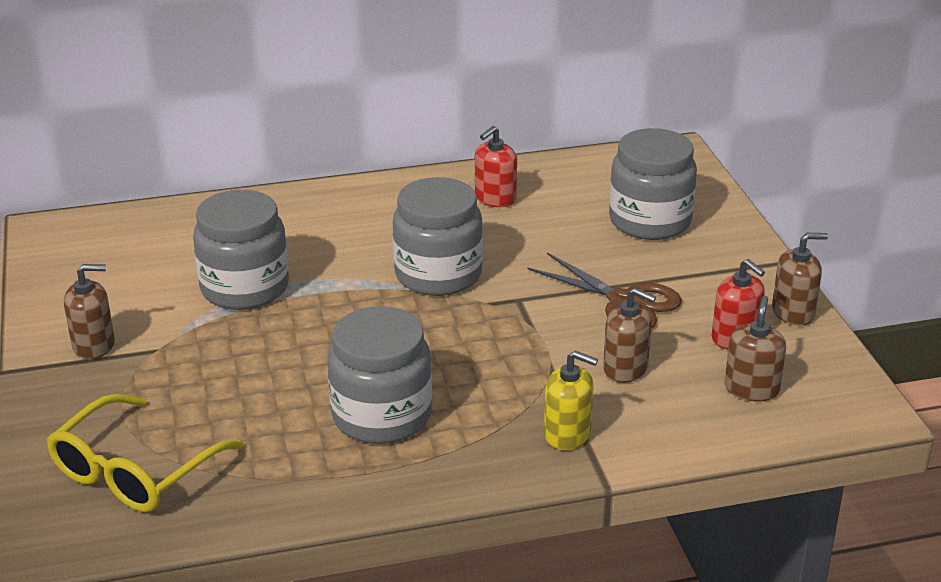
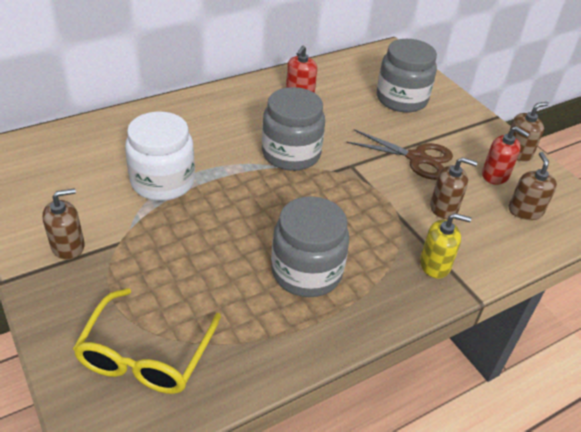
camera: 20 degrees left, 10 degrees up
(245, 288) = (163, 182): grey jar -> white jar

